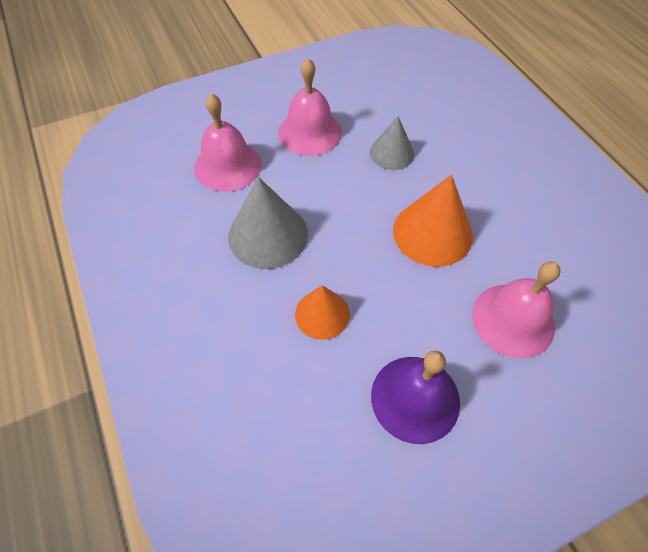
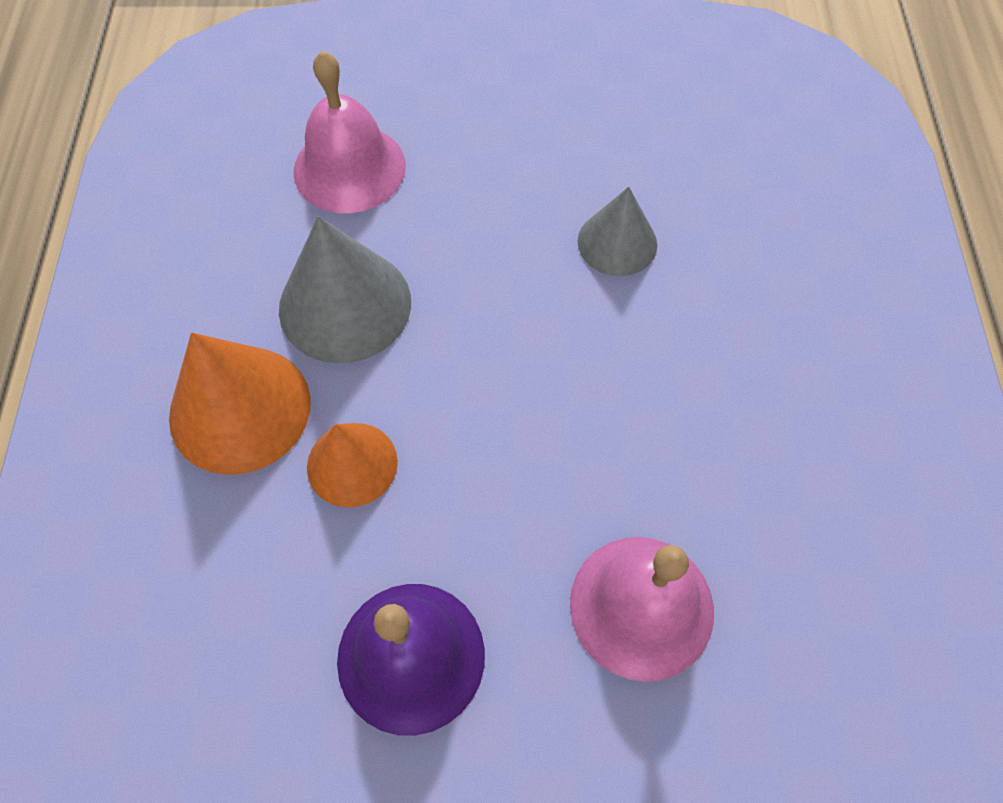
camera: 25 degrees right, 5 degrees up
(310, 132) = (506, 157): pink bell -> none
(432, 233) = (600, 405): orange cone -> orange cone (240, 409)

